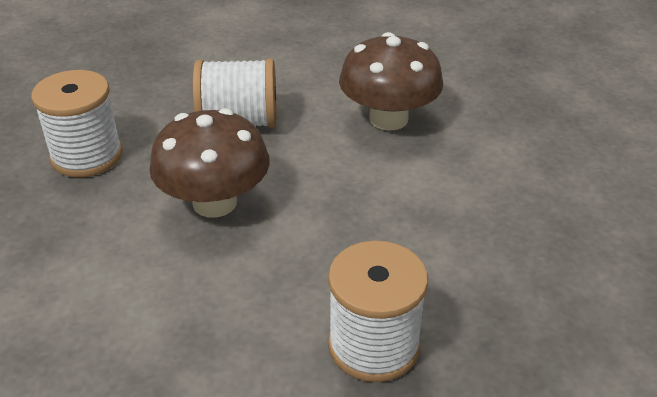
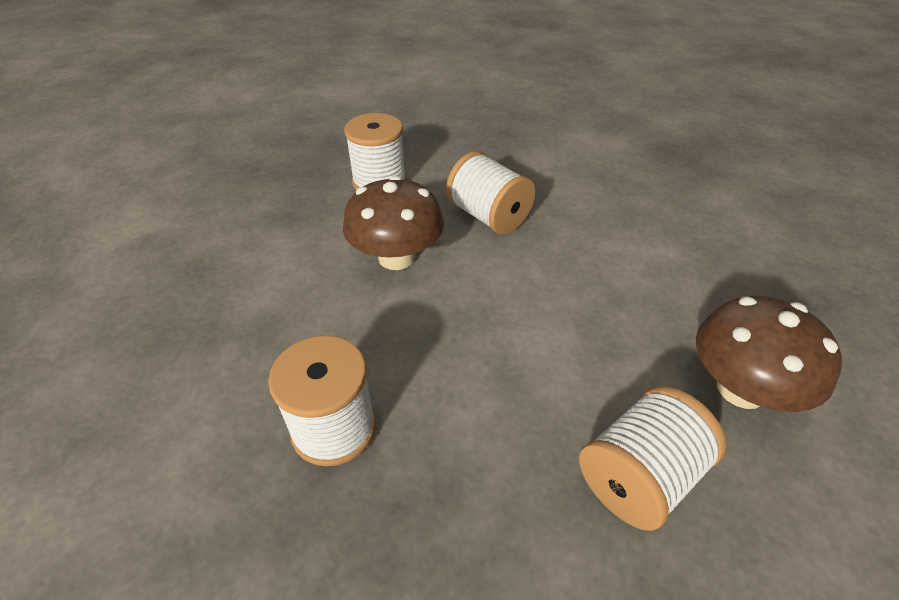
camera: 50 degrees right, 5 degrees up
(388, 119) = (594, 284): brown mushroom -> brown mushroom (741, 389)
(571, 208) = (639, 476): none -> white spool

